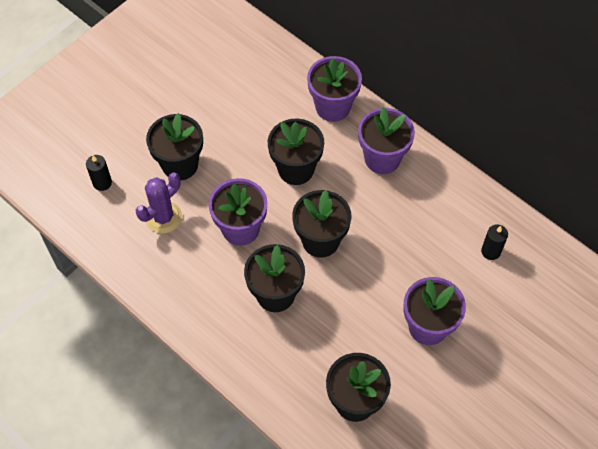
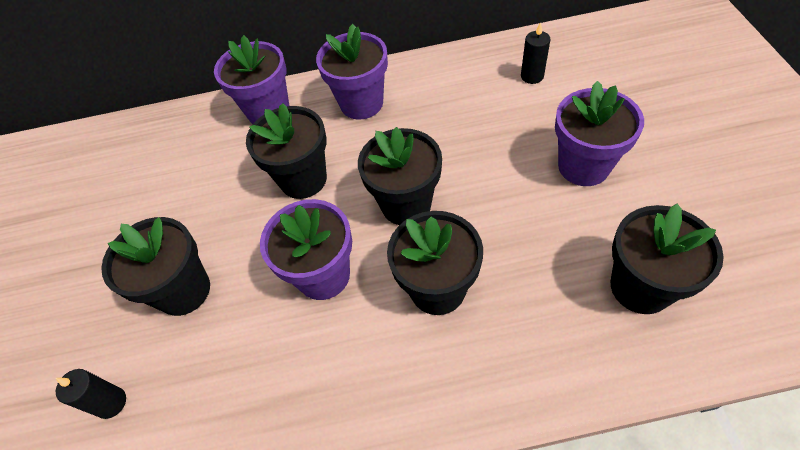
camera: 45 degrees left, 5 degrees down
(163, 217) = (229, 355): purple cactus -> none

